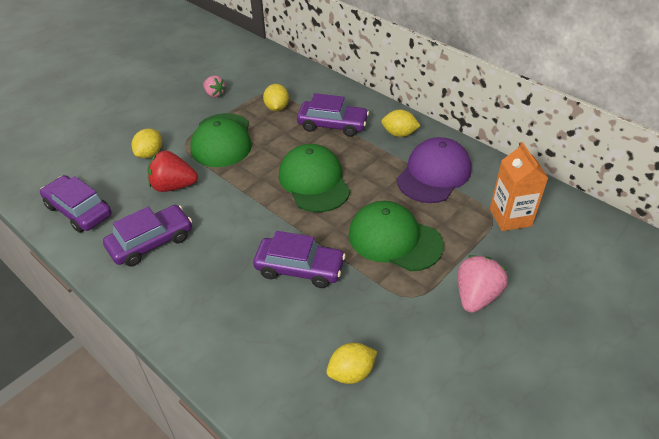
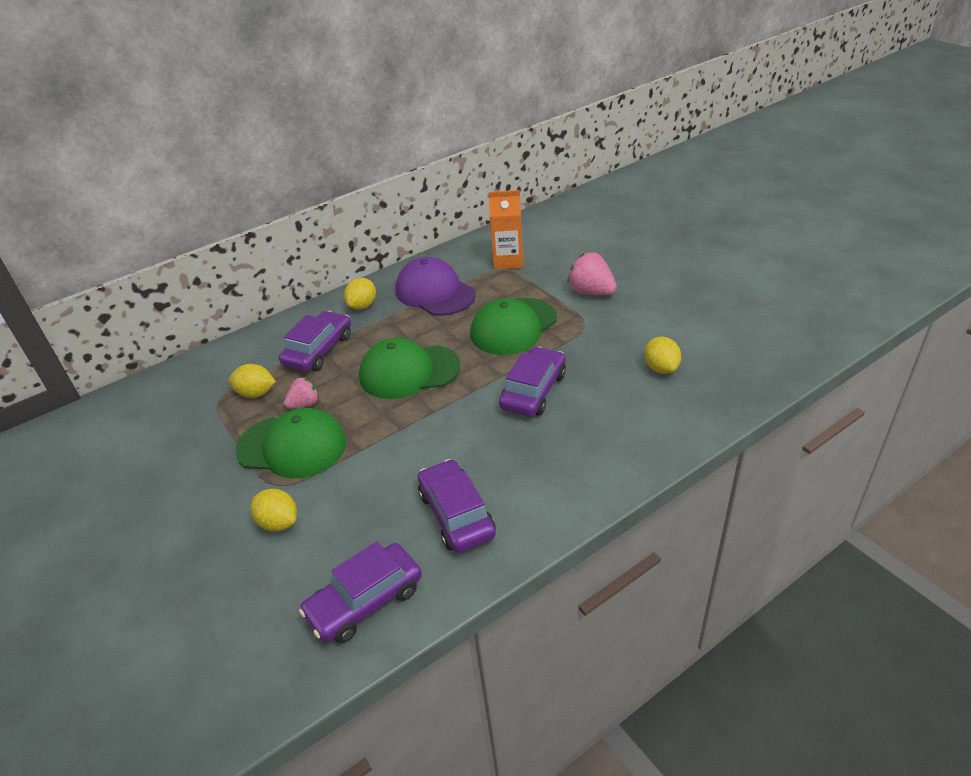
camera: 75 degrees left, 5 degrees down
(173, 186) = (361, 494): red strawberry -> none
(214, 94) = (182, 452): pink strawberry -> pink strawberry (304, 404)

